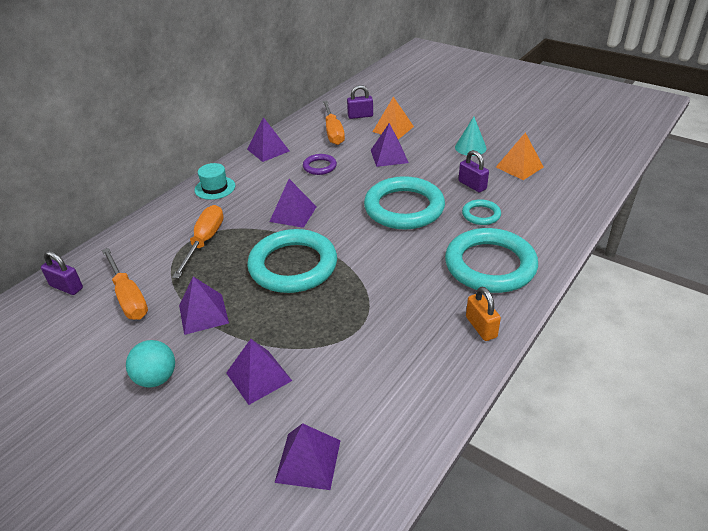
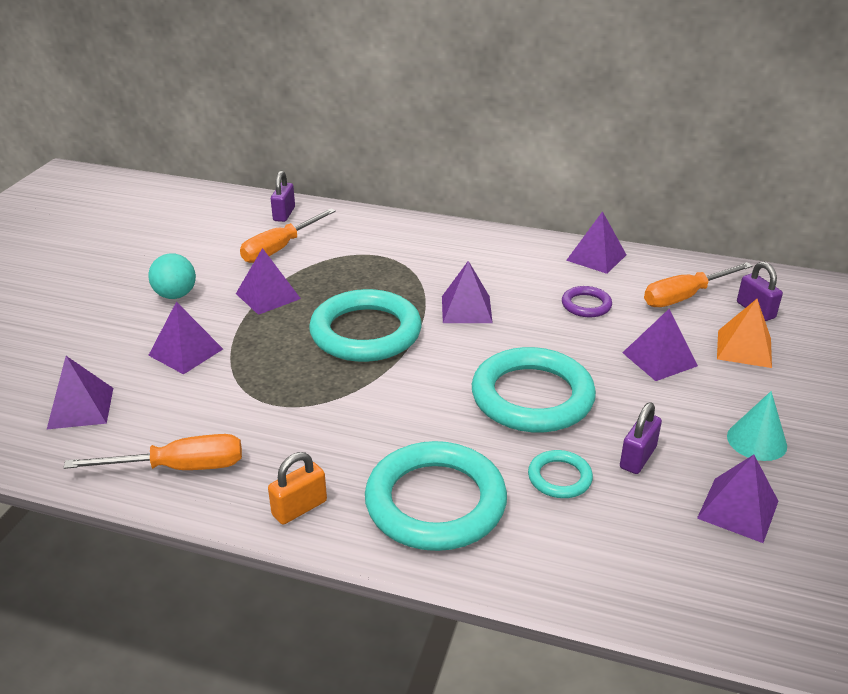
camera: 70 degrees right, 5 degrees down
(204, 241) = (384, 265): orange screwdriver -> orange screwdriver (179, 467)
(215, 188) = (487, 244): turquoise hat -> none
(519, 167) = (738, 509): orange pyramid -> purple pyramid

